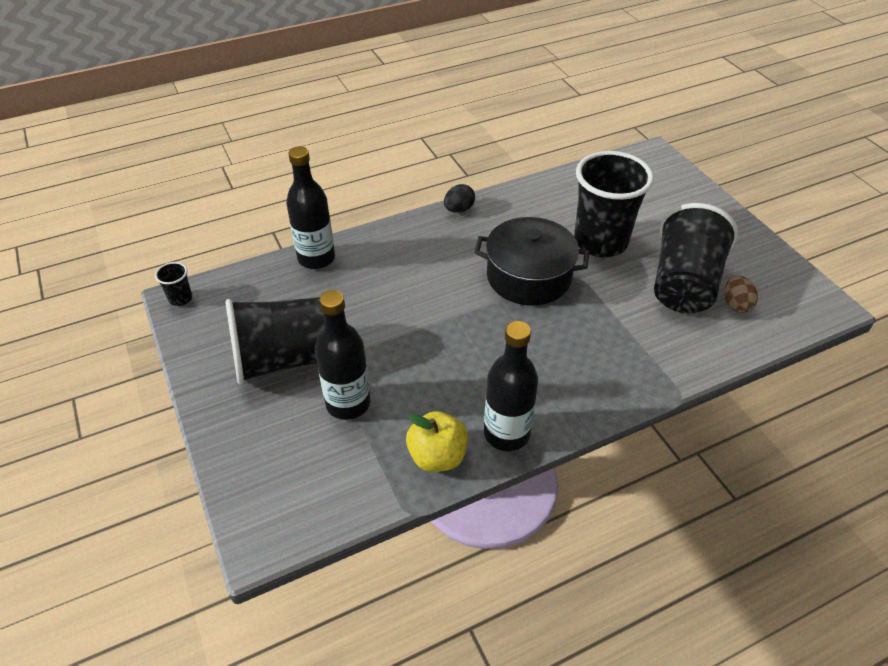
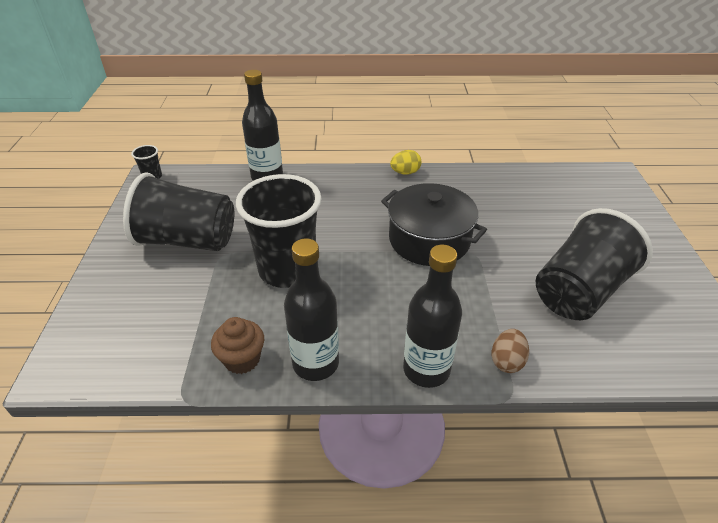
camera: 25 degrees right, 5 degrees down
(348, 403) = (206, 289): black bottle -> black bottle (426, 369)
(437, 456) = (242, 359): yellow apple -> brown cupcake
(459, 209) = (405, 172): black egg -> yellow egg
(600, 242) = (516, 231): black cup -> black cup (287, 270)
(735, 304) = (626, 327): brown egg -> brown egg (507, 361)

